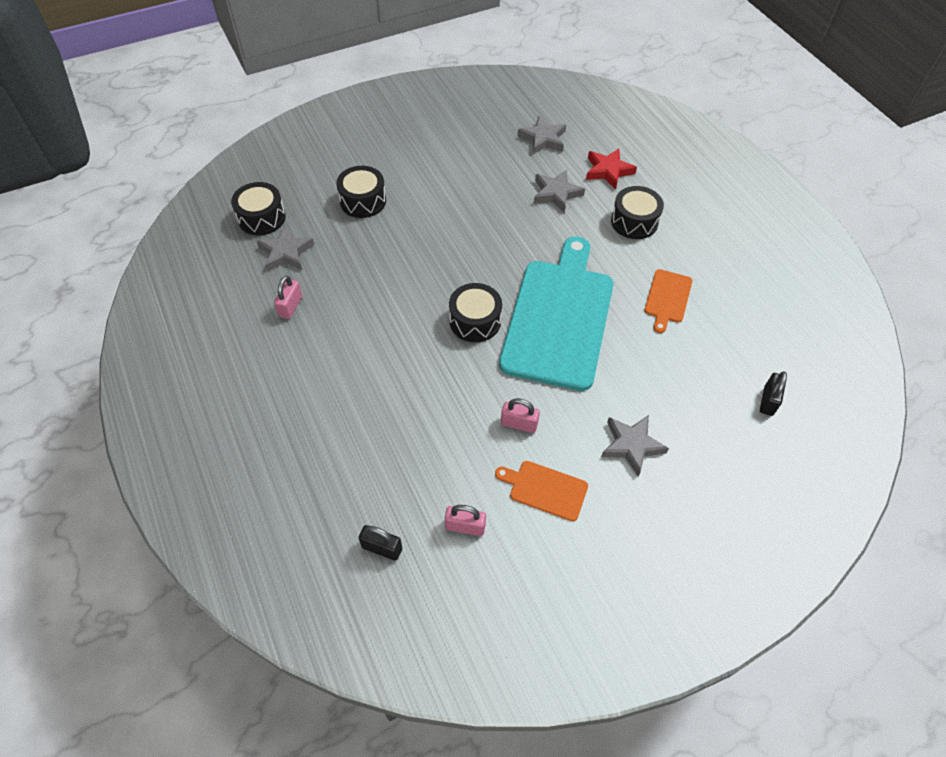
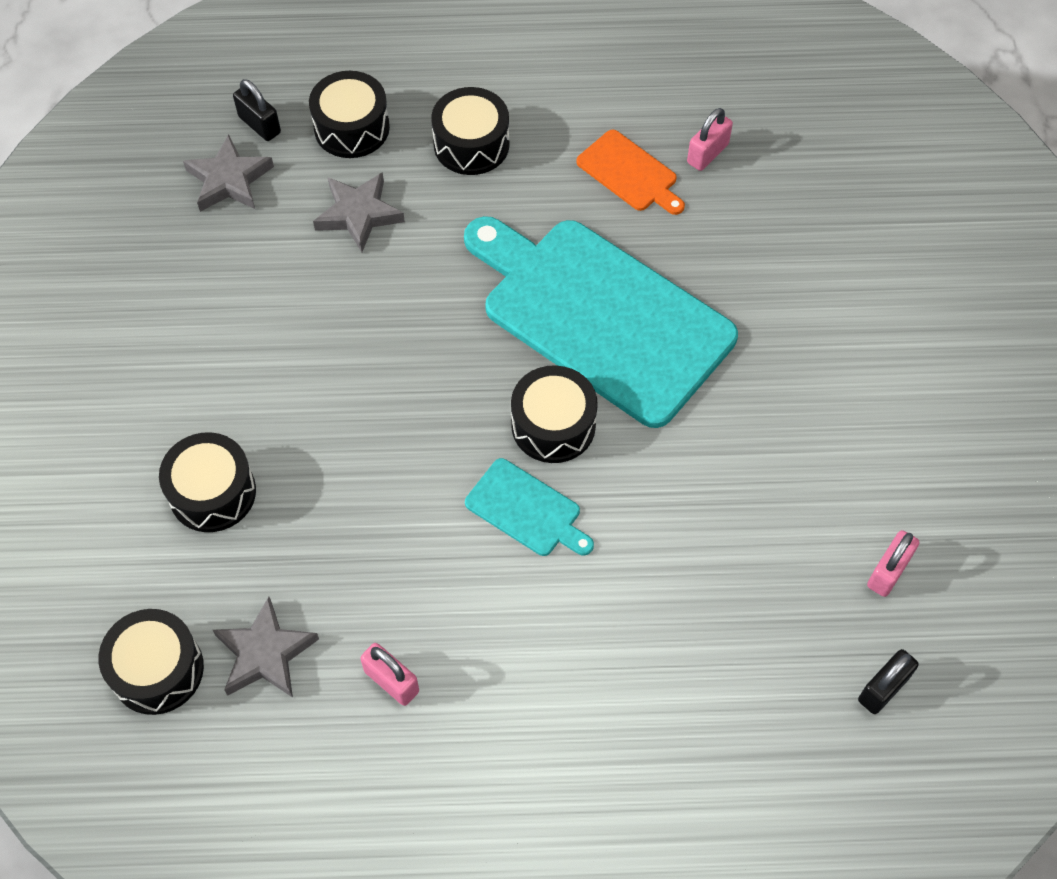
camera: 65 degrees left, 5 degrees up
(416, 327) = (526, 510): none -> turquoise cutting board
(519, 424) = (756, 442): pink padlock -> pink padlock (707, 153)
(545, 489) = (869, 453): orange cutting board -> none
(608, 171) = (351, 128): red star -> black drum
(631, 445) = (843, 326): grey star -> none
(768, 401) = (839, 149): black padlock -> black padlock (259, 125)

